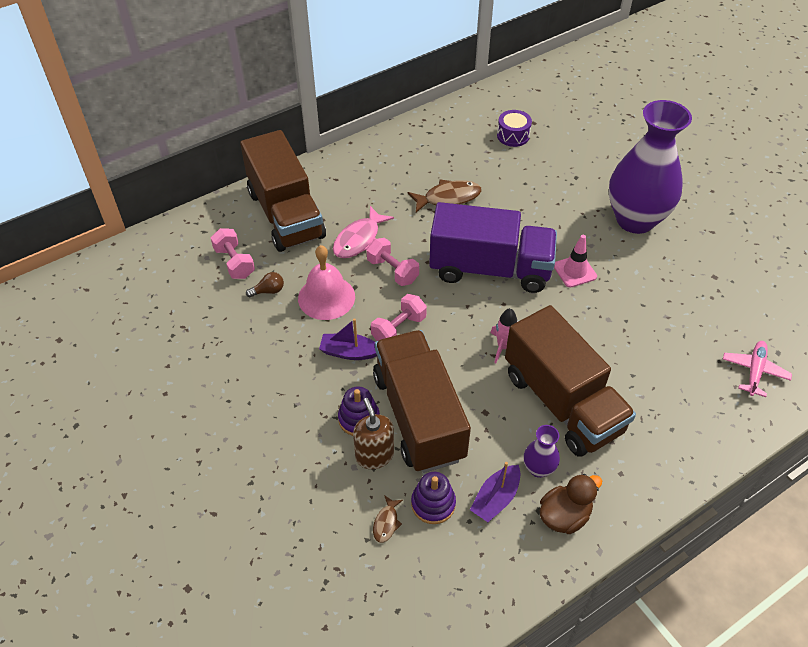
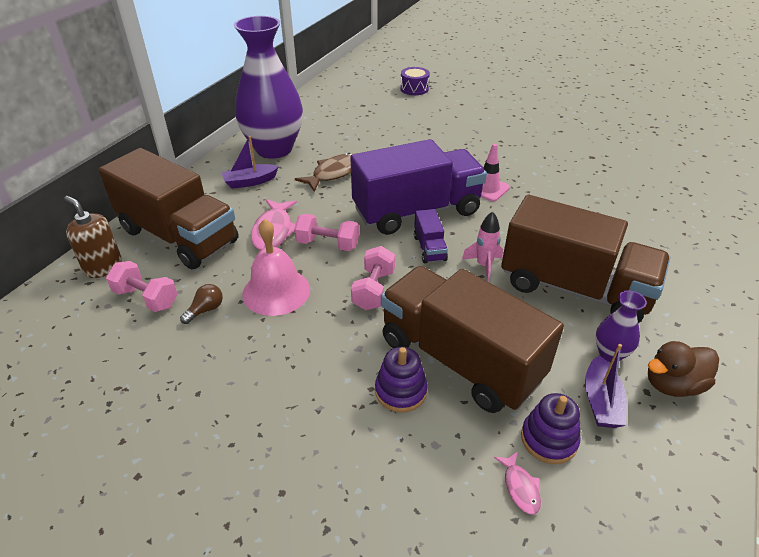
camera: 30 degrees left, 10 degrees down
(349, 352) = (340, 331): purple boat -> purple boat (250, 182)
(374, 455) = (447, 421): brown soap dispenser -> brown soap dispenser (103, 267)
(386, 523) = (520, 487): brown fish -> pink fish
(472, 310) = (429, 248): none -> purple truck
(513, 135) = (353, 117): purple drum -> purple drum (414, 89)
(564, 515) = (672, 384): brown duck -> brown duck turned 135 degrees counterclockwise
(635, 220) = (499, 141): purple vase -> purple vase (274, 149)
(754, 371) = (685, 206): pink plane -> none

